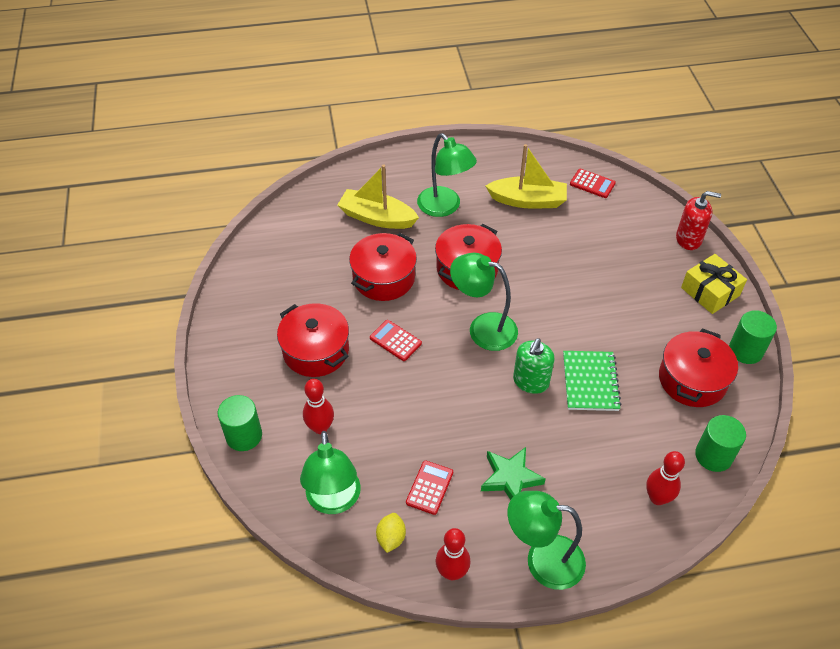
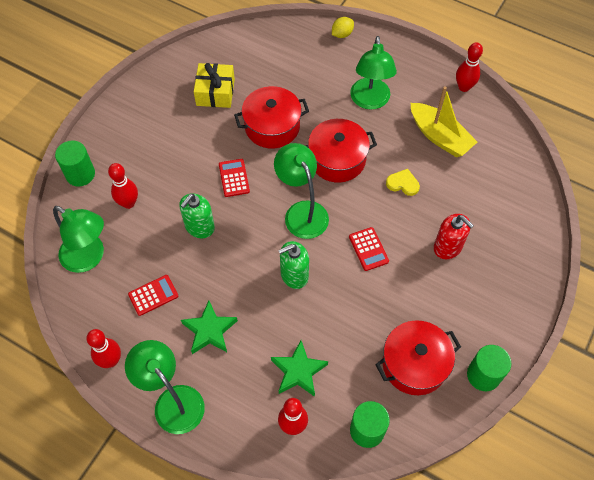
camera: 40 degrees right, 10 degrees up
(316, 351) = (177, 148): red pot -> none
(334, 501) = (89, 258): green lamp -> green lamp turned 90 degrees counterclockwise
(377, 217) = (313, 77): yellow boat -> none
(391, 538) = (98, 309): yellow lemon -> yellow lemon (342, 34)
(408, 401) = (199, 227): none -> green soap dispenser
(506, 153) = (464, 87): none -> red bowling pin
(538, 253) = (403, 184): none -> yellow heart
(590, 382) = (336, 307): green notebook -> none
(592, 184) = (507, 156): red calculator -> red calculator (368, 249)
(616, 453) = (298, 371): none -> green star
(688, 239) = (538, 255): red soap dispenser -> red soap dispenser (448, 247)
(710, 291) = (507, 309): yellow gift -> yellow gift (215, 92)

